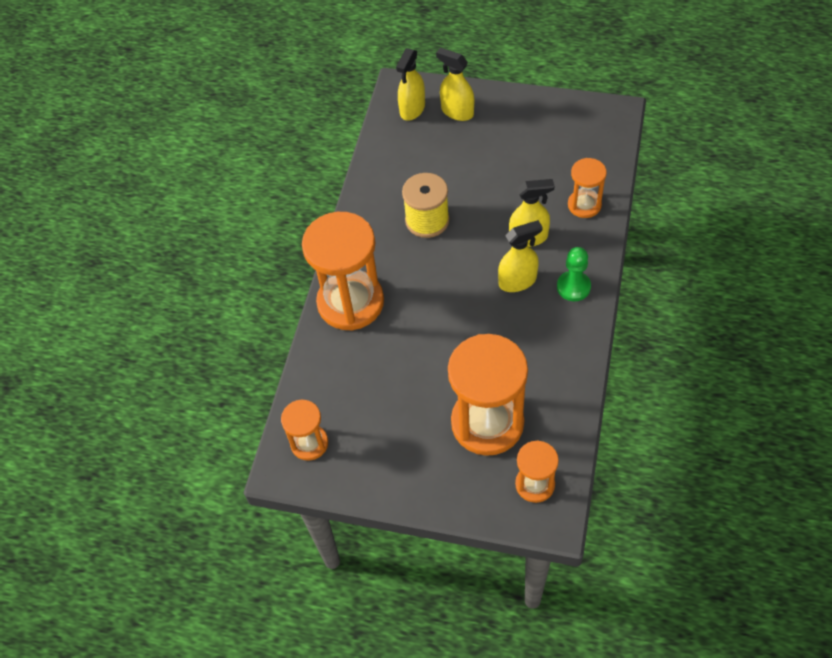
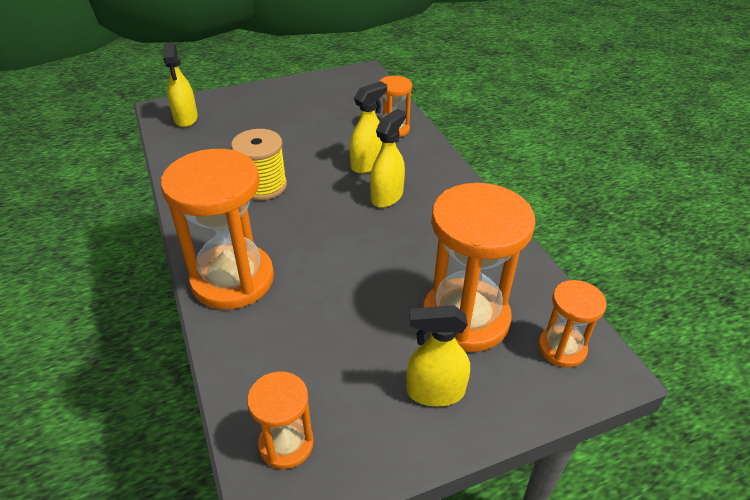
camera: 40 degrees left, 15 degrees down
(457, 111) = (230, 108): yellow spray bottle -> yellow spray bottle (435, 391)
(573, 287) = (438, 182): green pawn -> none

